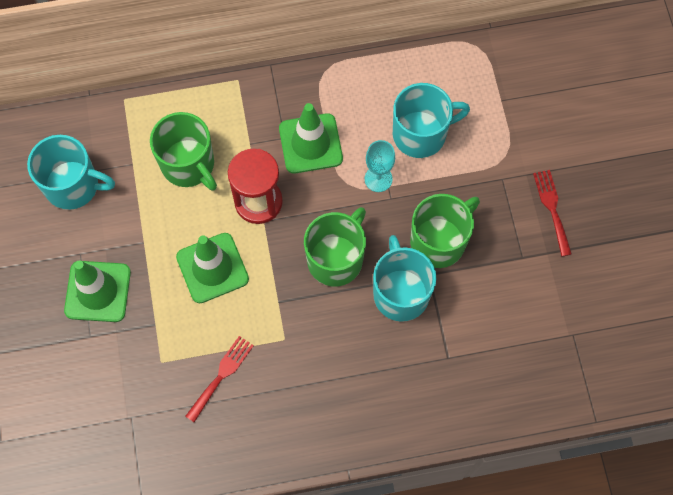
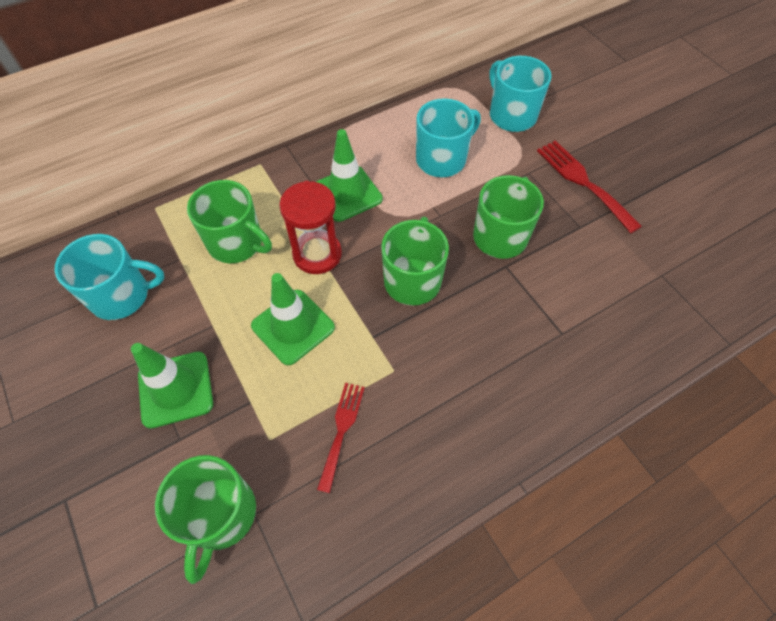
camera: 20 degrees left, 10 degrees down
(105, 408) = (220, 515): none -> green mug
(378, 179) = (421, 203): turquoise goblet -> none
(400, 292) = (487, 290): turquoise mug -> turquoise mug (511, 115)
(552, 208) = (583, 182): red fork -> red fork, size x1.52

